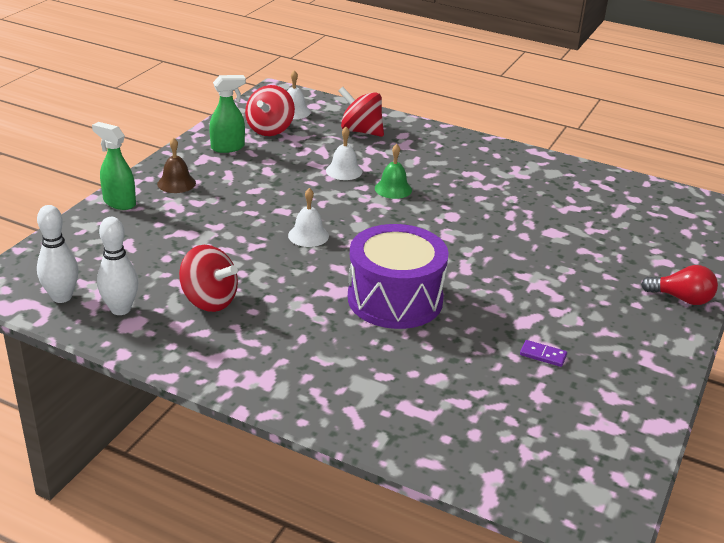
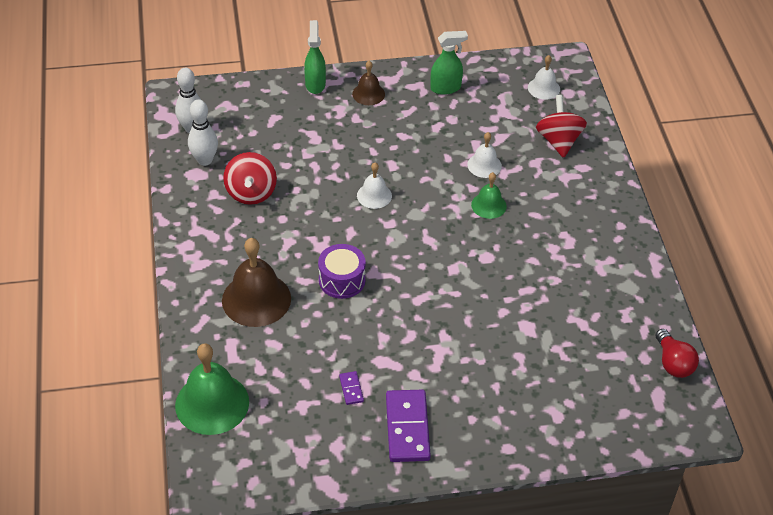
camera: 55 degrees right, 15 degrees up
(228, 147) = (446, 88): green spray bottle -> green spray bottle turned 45 degrees counterclockwise
(270, 130) = (499, 93): red spinning top -> none
(362, 362) = (256, 299): none -> brown bell
(395, 299) = (342, 280): purple drum -> purple drum, size x0.59
(481, 459) = (212, 403): none -> green bell
(620, 343) = (407, 428): none -> purple domino
(681, 299) = (509, 444): red light bulb -> red light bulb (673, 363)

